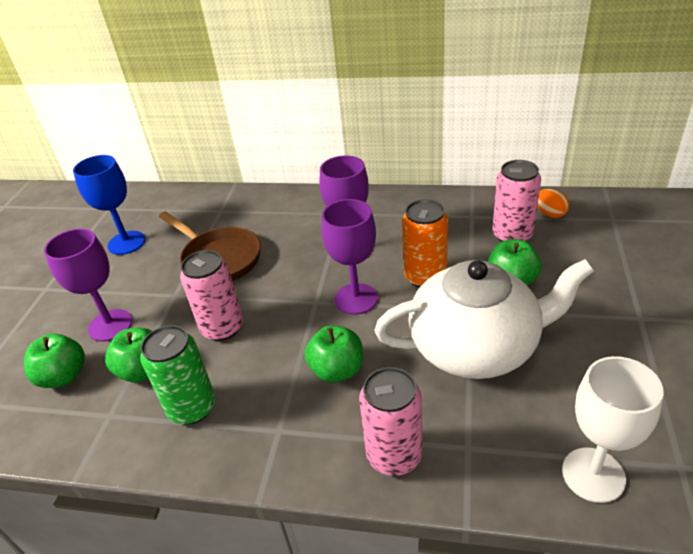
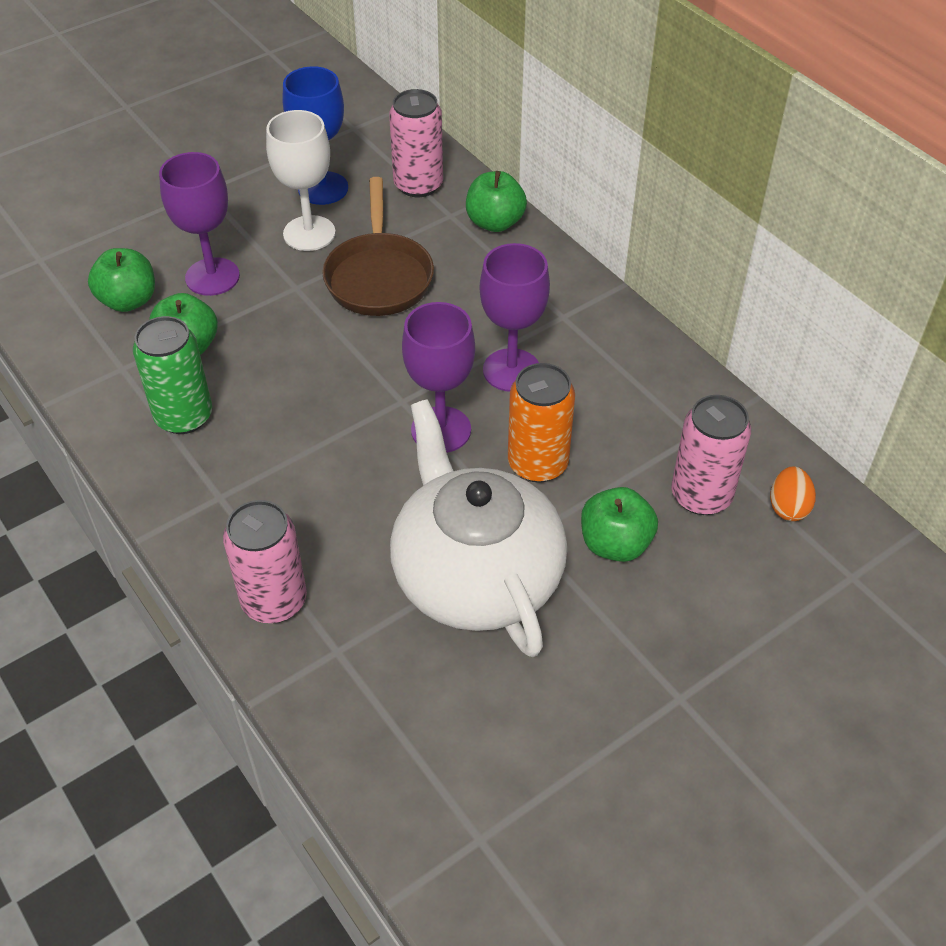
camera: 40 degrees right, 10 degrees up
(222, 328) = (293, 358): pink can -> pink can (418, 185)
(337, 370) = (330, 486): green apple -> green apple (495, 222)
(476, 347) = (476, 576): white teapot -> white teapot turned 150 degrees counterclockwise
(593, 474) = (399, 769): white goblet -> white goblet (309, 233)

